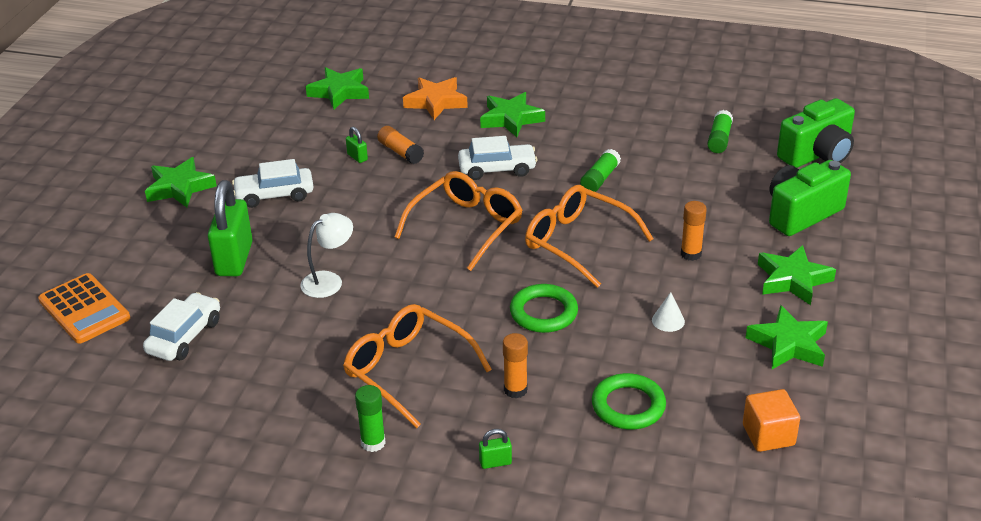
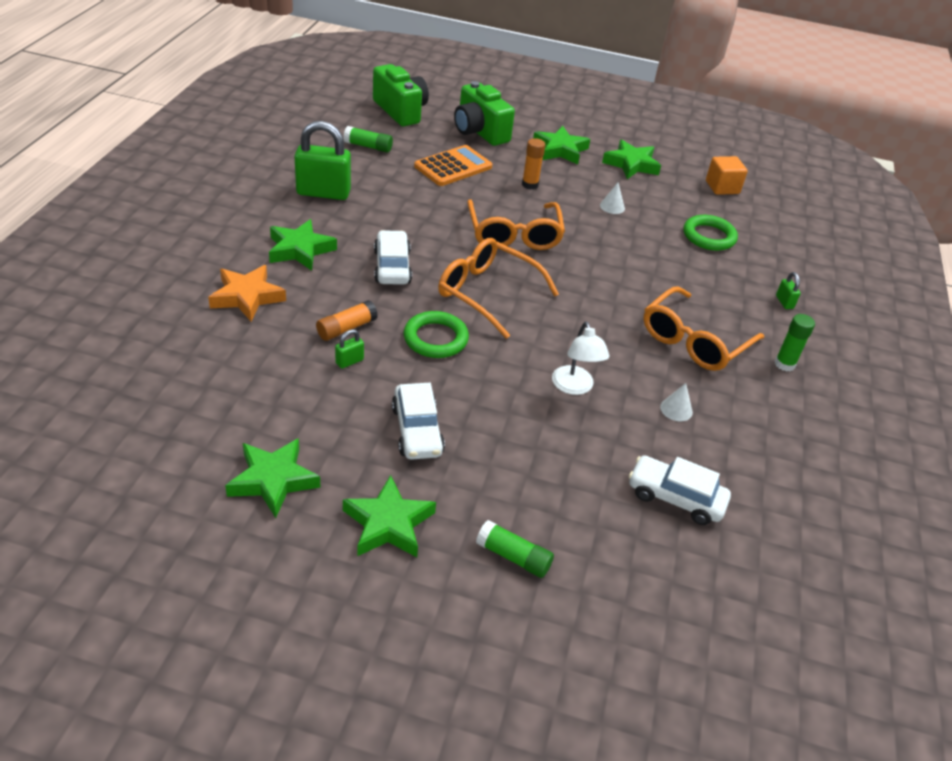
camera: 95 degrees left, 5 degrees up
(84, 309) = (641, 599): orange calculator -> orange calculator (453, 167)
(234, 259) = (540, 462): green padlock -> green padlock (323, 193)
(298, 347) = (676, 409): none -> white cone
(329, 281) = (574, 387): white lamp -> white lamp turned 150 degrees counterclockwise
(339, 92) = (193, 373): green star -> green star (273, 480)
(515, 390) = (704, 285): orange glue stick -> none
(543, 312) = (609, 262): green ring -> green ring (435, 339)
(578, 242) = (514, 234): orange glasses -> orange glasses turned 45 degrees counterclockwise
(600, 179) = (419, 212): green glue stick -> green glue stick (513, 557)

